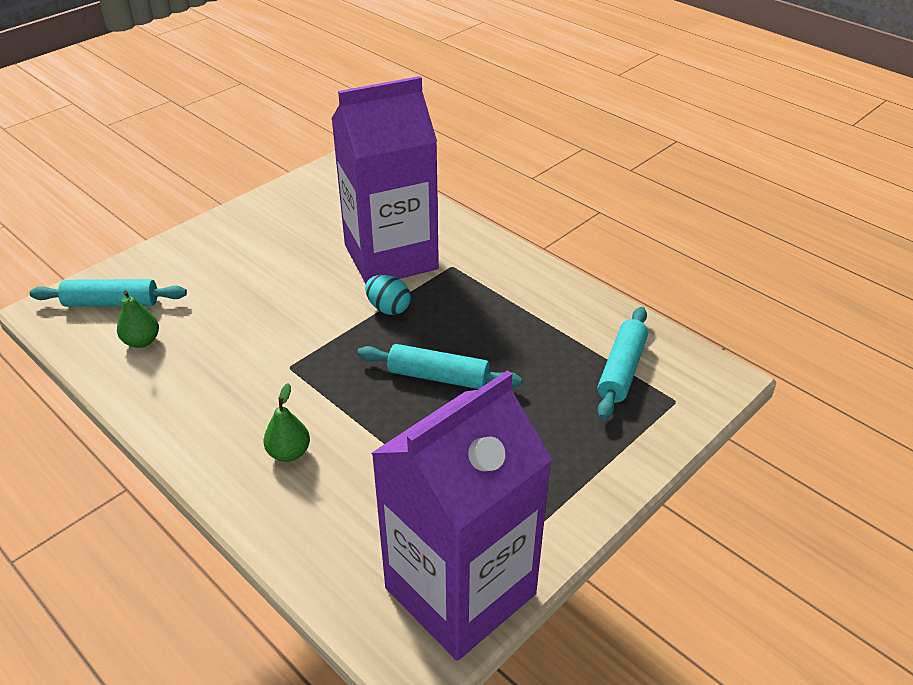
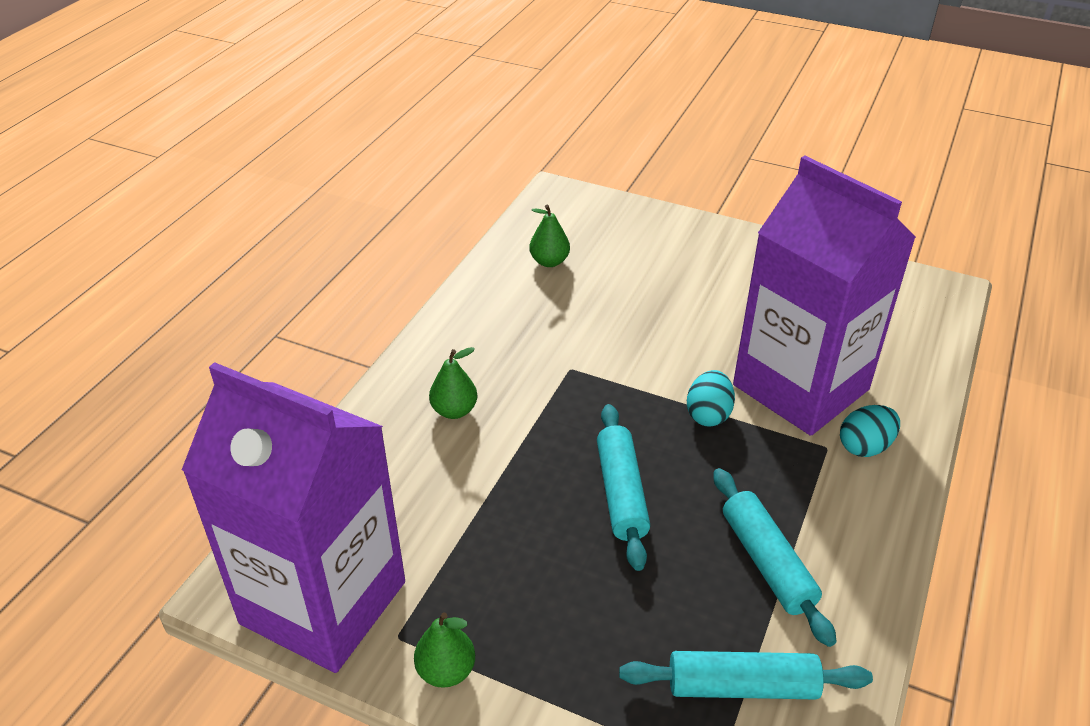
camera: 70 degrees right, 0 degrees up
(112, 303) = (588, 224): turquoise rolling pin -> turquoise rolling pin (767, 562)
(461, 250) = (865, 446): none -> turquoise egg
(558, 520) = (446, 671): none -> green pear

